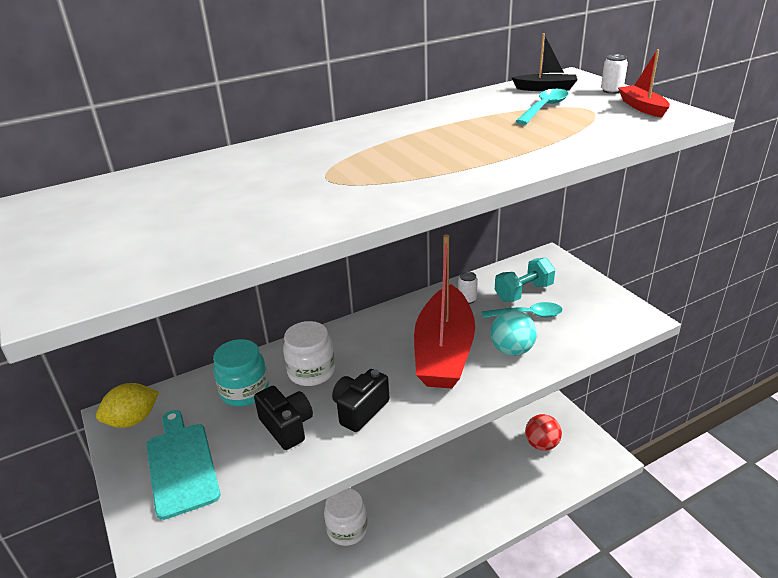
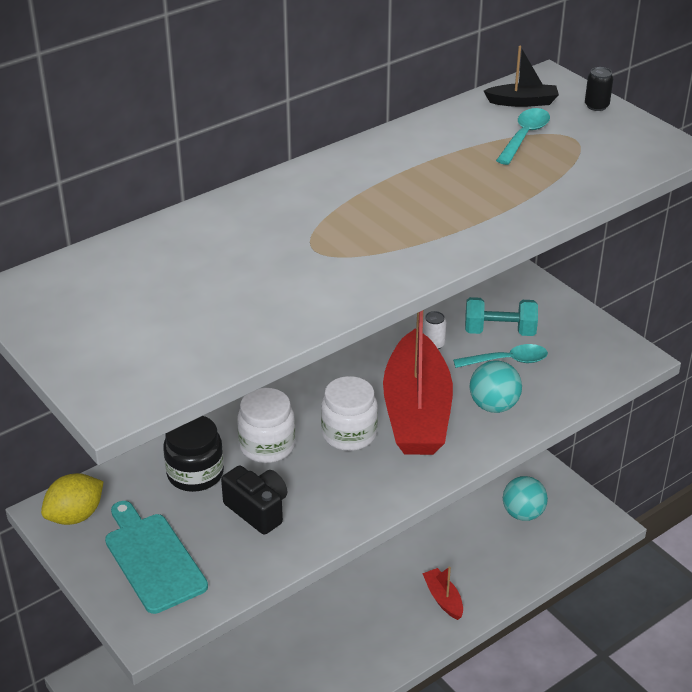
camera: 10 degrees left, 5 degrees up
(244, 391) = (195, 473): turquoise jar -> black jar
(347, 529) = (298, 632): white jar -> white jar (349, 434)
(360, 410) = (335, 486): black camera -> none
(523, 292) = (499, 331): turquoise dumbbell -> turquoise dumbbell turned 45 degrees clockwise
(541, 444) = (523, 513): red ball -> turquoise ball
(611, 91) = (596, 106): white can -> black can
(642, 107) = (630, 135): red boat -> red boat (443, 599)

